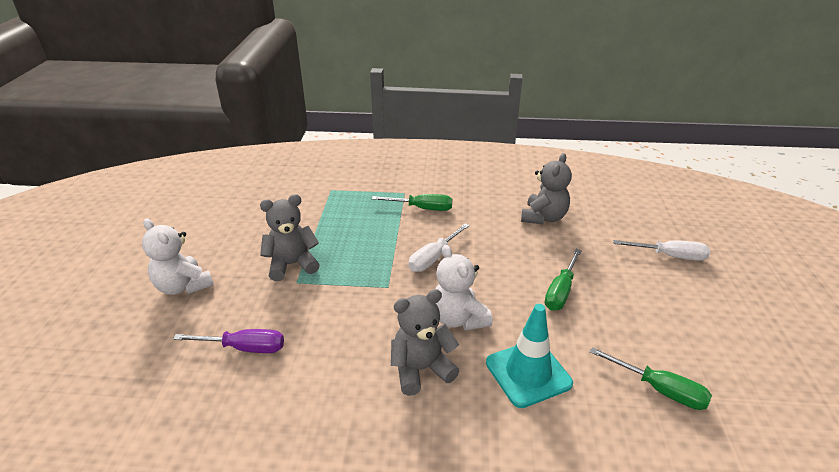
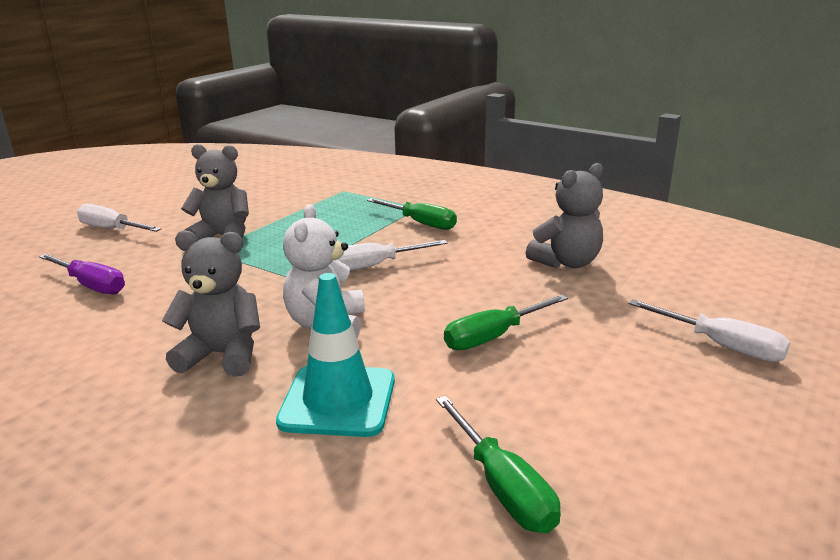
camera: 30 degrees right, 10 degrees down
(183, 286) = (111, 229): white teddy bear -> white screwdriver

